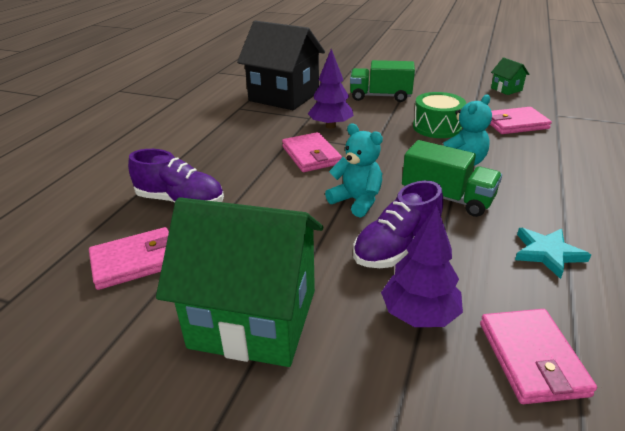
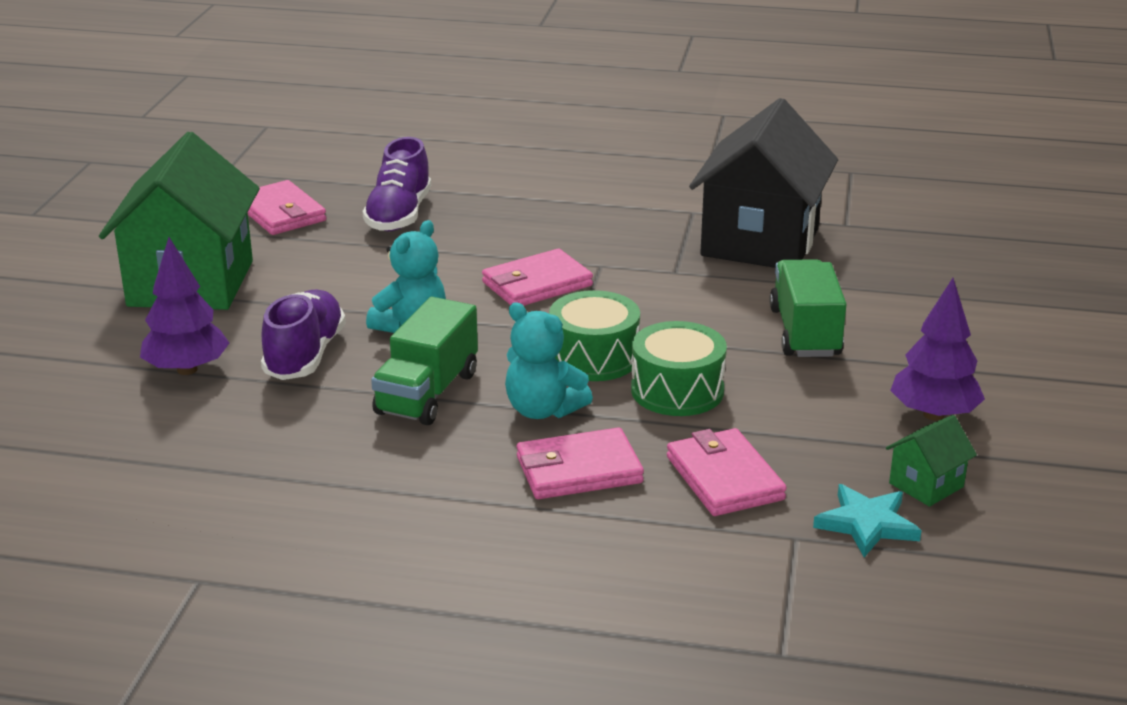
camera: 80 degrees right, 5 degrees down
(330, 126) = (648, 292): purple tree -> purple tree (933, 414)
(396, 248) = (305, 355): purple shoe -> purple shoe turned 60 degrees clockwise
(402, 145) = (594, 357): none -> green drum
(531, 358) = (117, 431): pink wallet -> pink wallet (578, 470)
(547, 253) = (294, 462): turquoise star -> turquoise star (867, 524)

